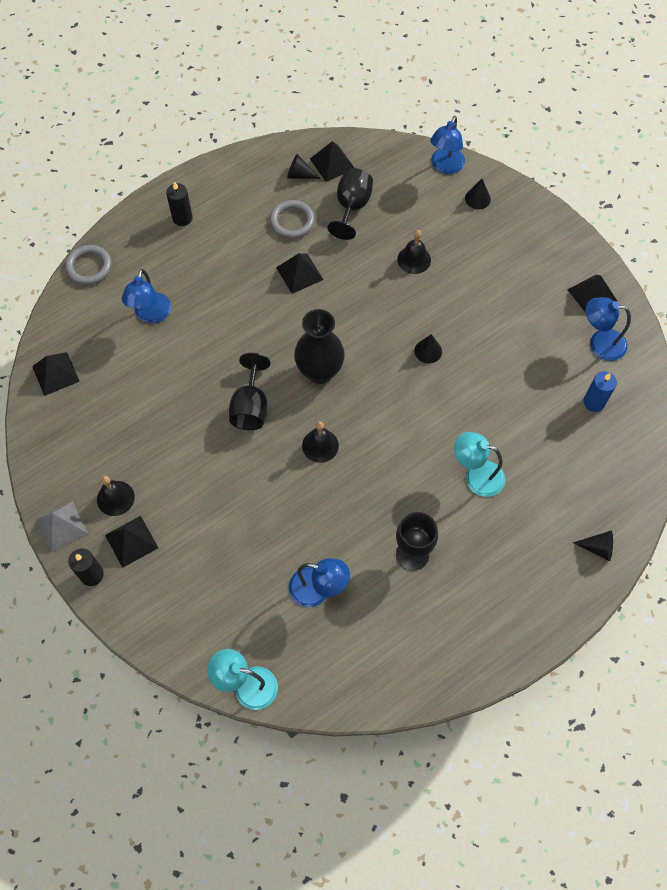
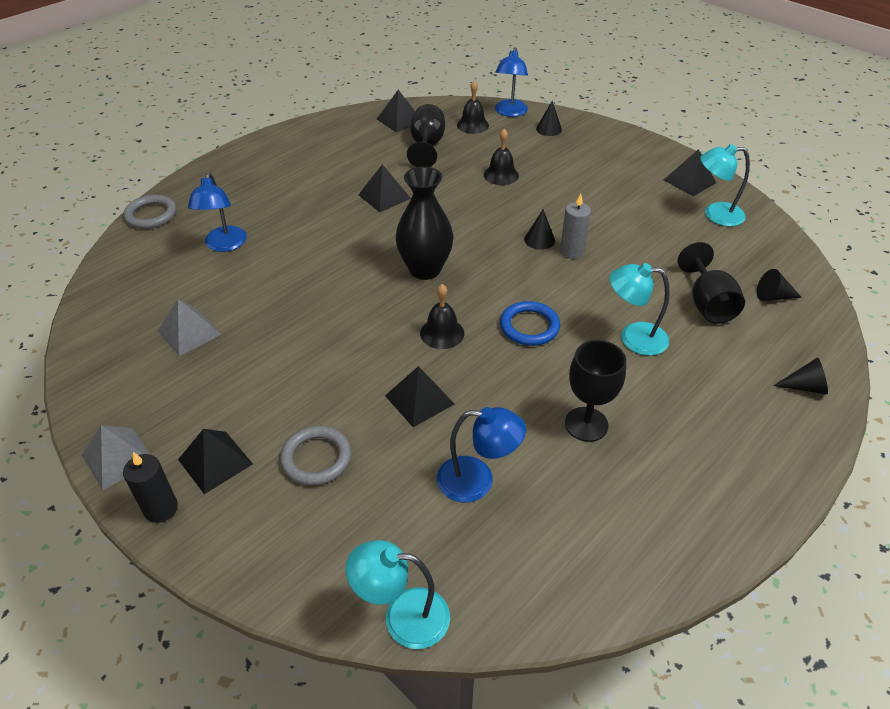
camera: 10 degrees left, 20 degrees down
(55, 373) = (111, 306): black pyramid -> black pyramid (419, 399)
(115, 498) = (191, 417): black bell -> black bell (472, 125)
(117, 412) = (189, 332): none -> grey pyramid
(182, 218) = (252, 170): black candle -> none
(250, 407) = (351, 308): black goblet -> black goblet (707, 304)
(292, 221) = (368, 161): grey ring -> grey ring (316, 458)
(300, 175) = (369, 130): black cone -> black cone (773, 296)
(393, 450) = (529, 326): none -> blue ring
(453, 369) = (572, 251): none -> grey candle
(594, 402) = (733, 260): blue candle -> none
(599, 343) = (715, 214): blue lamp -> turquoise lamp

